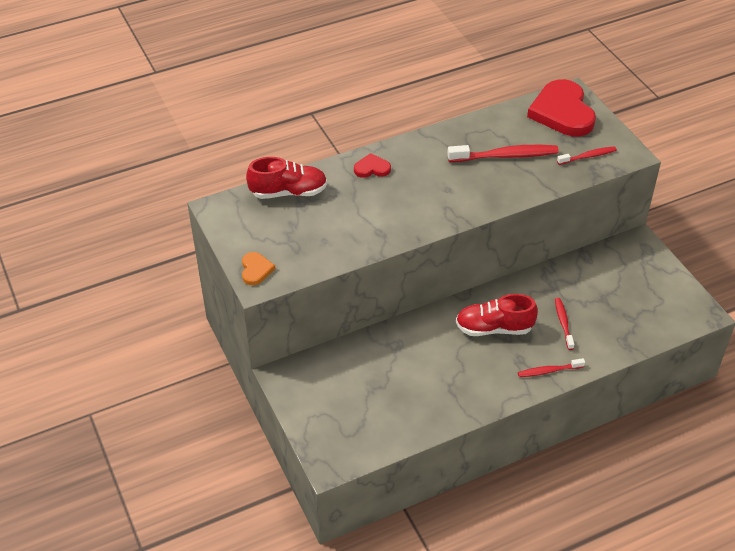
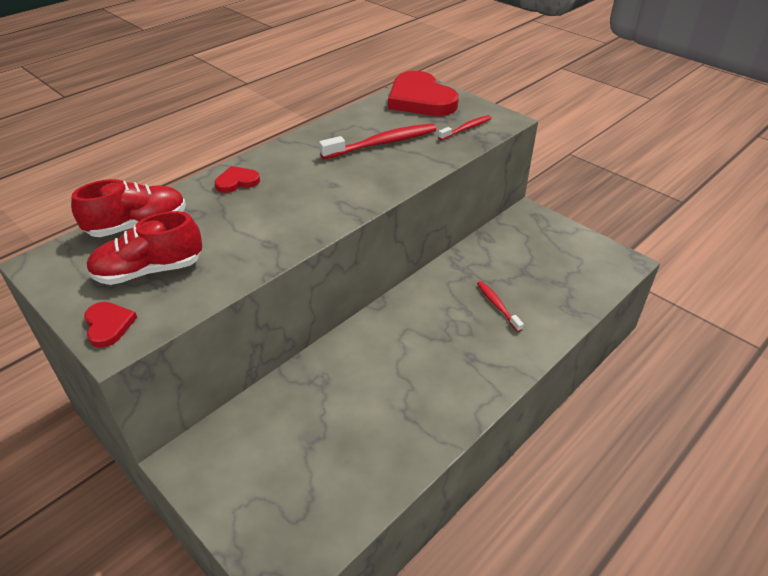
camera: 20 degrees left, 5 degrees down
(256, 270) = (108, 325): orange heart -> red heart
(494, 328) = (426, 330): red shoe -> red shoe (149, 271)
(548, 371) = (508, 361): red toothbrush -> none

